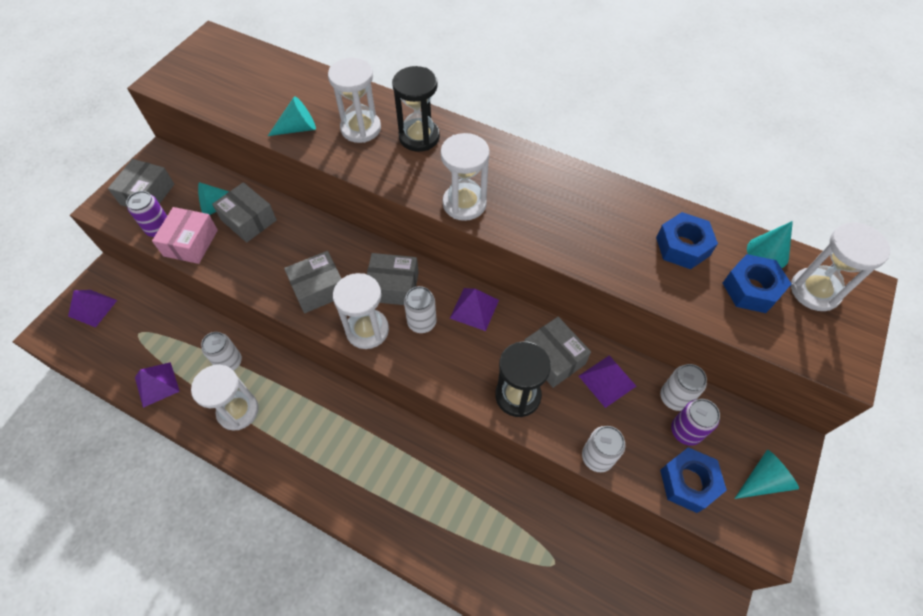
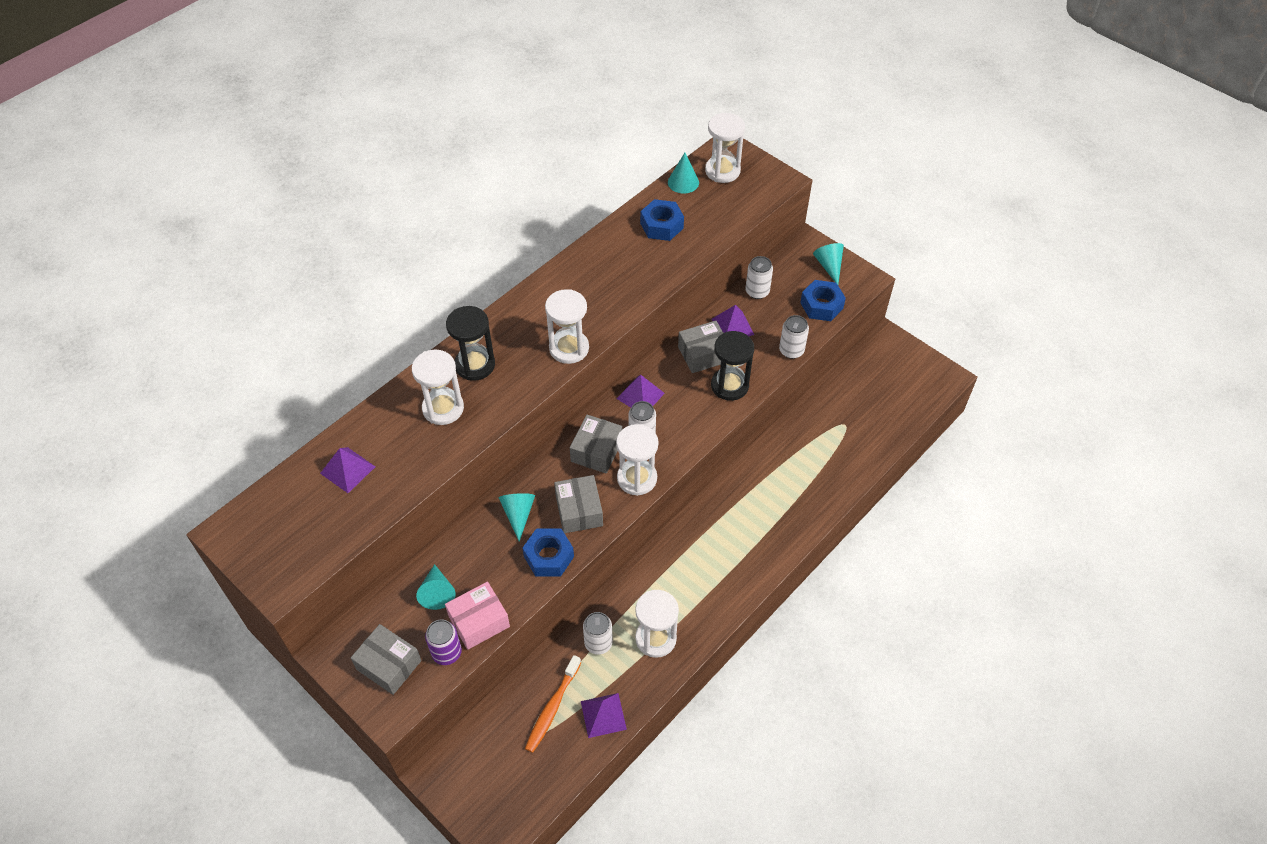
camera: 75 degrees left, 5 degrees down
(92, 308) = (480, 786): purple pyramid -> purple pyramid (347, 470)
(163, 341) = (552, 708): none -> orange toothbrush
(191, 243) = (479, 621): pink box -> pink box turned 60 degrees counterclockwise
(249, 220) = (468, 564): grey box -> none
(298, 128) = (419, 461): turquoise cone -> turquoise cone (518, 514)
(685, 431) = (784, 294): purple can -> none
(751, 289) = (710, 202): blue nut -> blue nut (549, 556)

